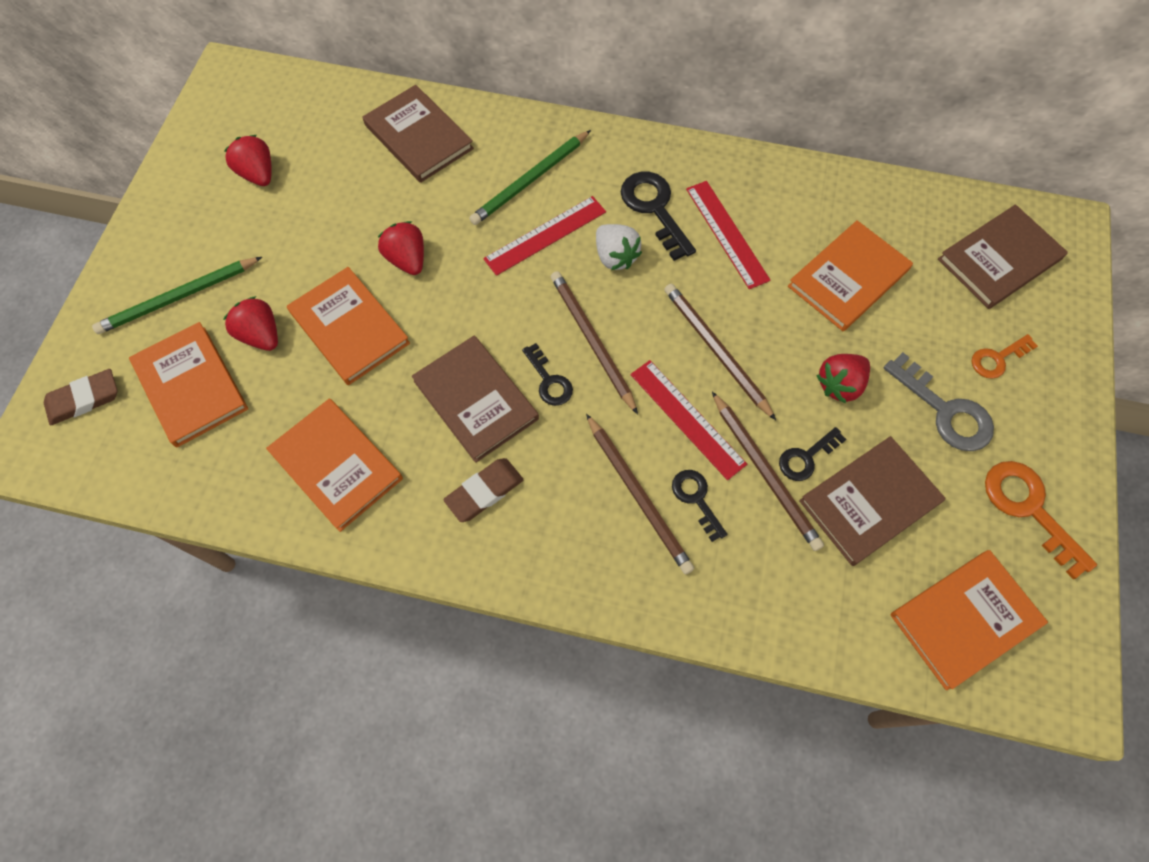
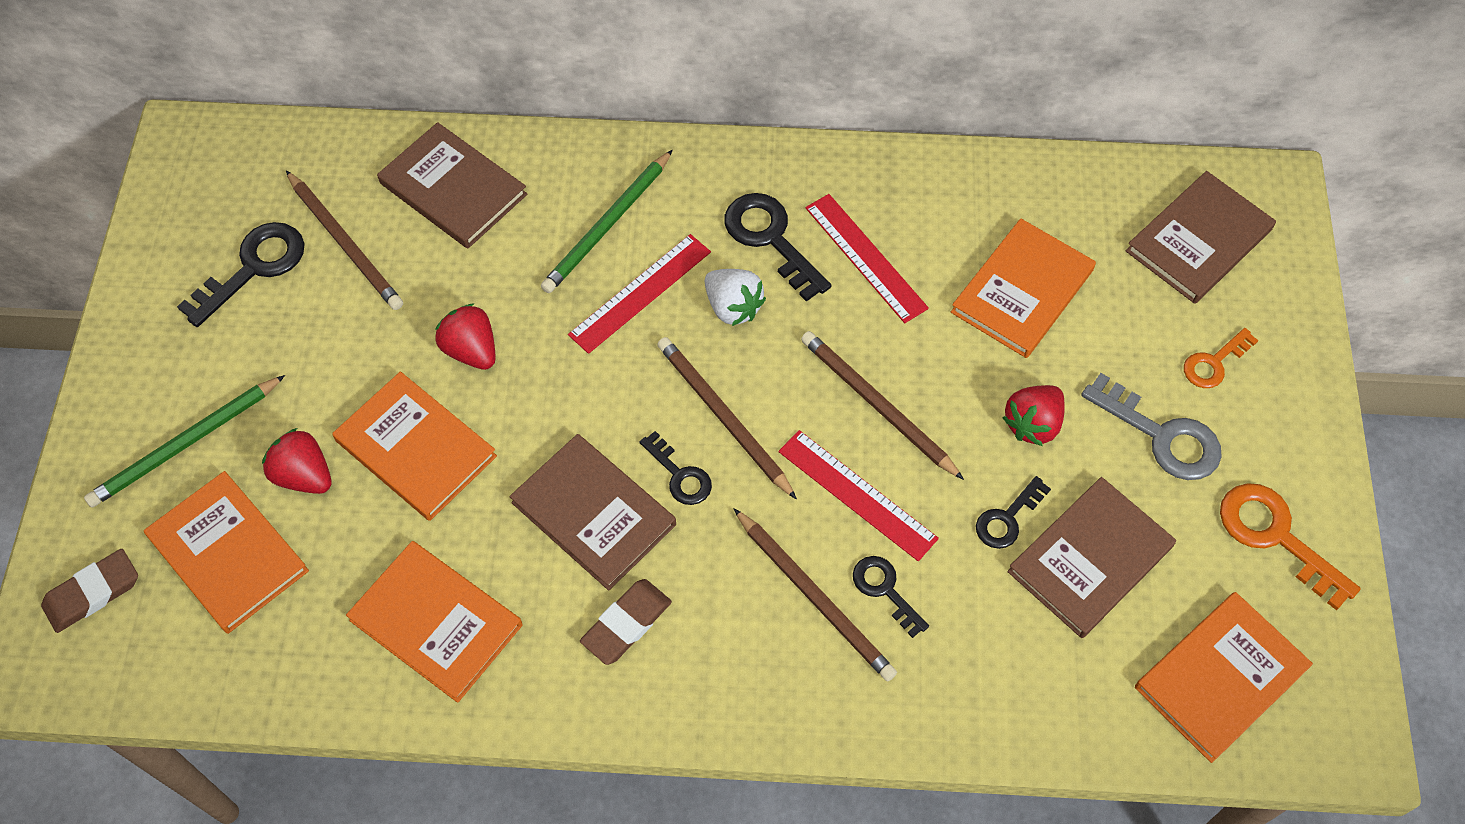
camera: 10 degrees left, 5 degrees down
(258, 174) = (253, 268): red strawberry -> black key
(765, 473) = (962, 545): brown pencil -> brown pencil (345, 244)

